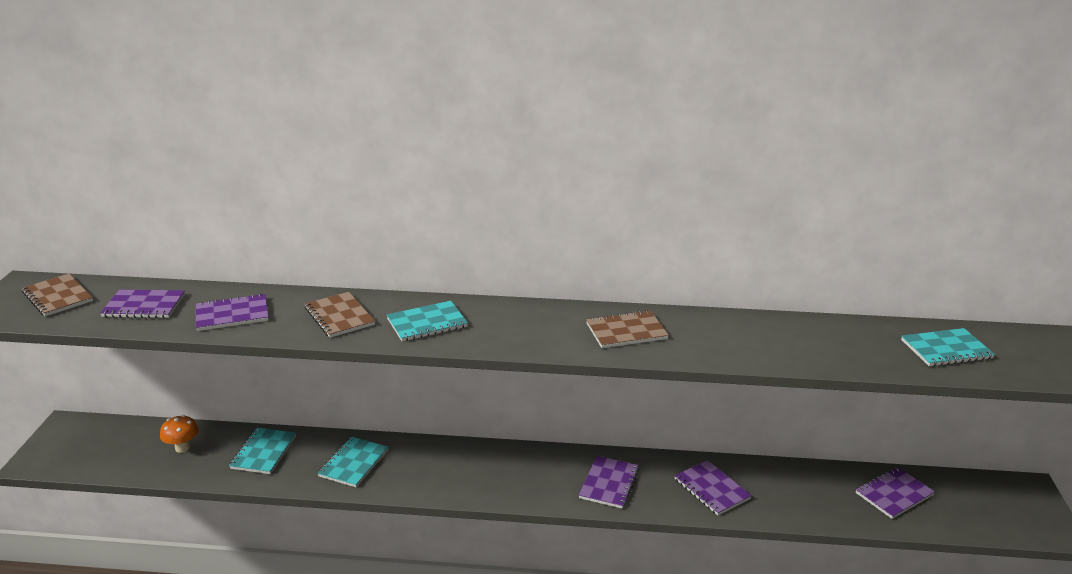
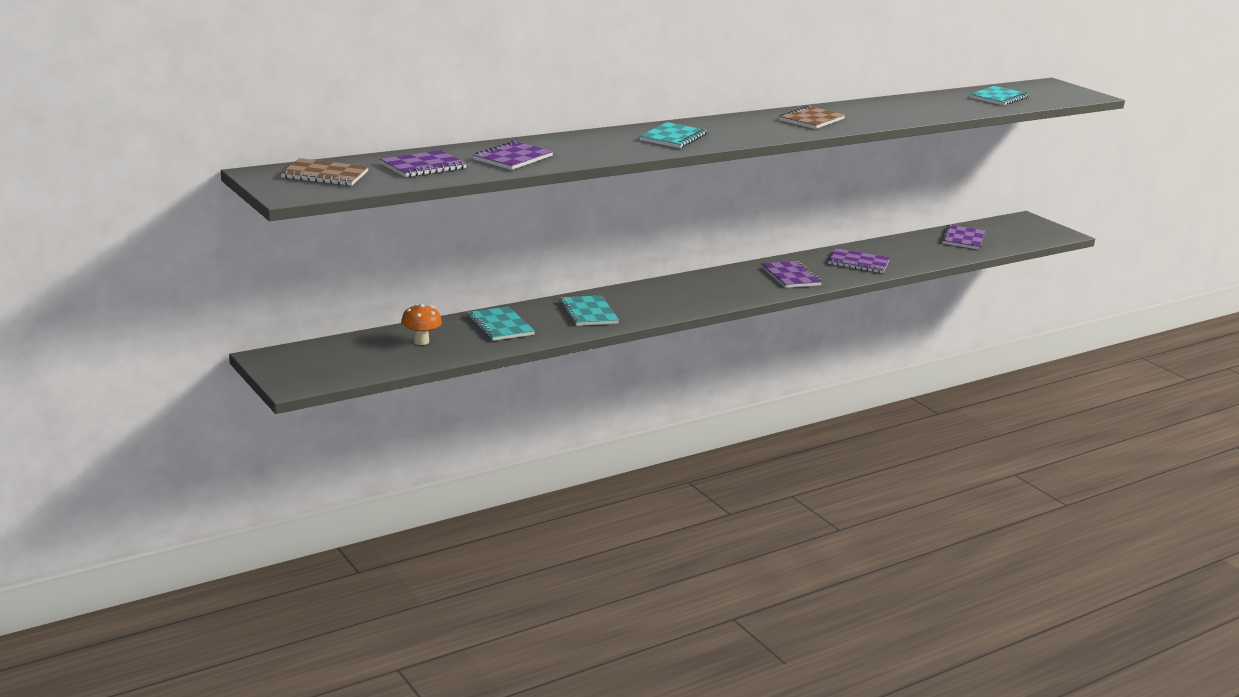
camera: 40 degrees left, 5 degrees down
(339, 316) = (600, 145): brown notebook -> none

